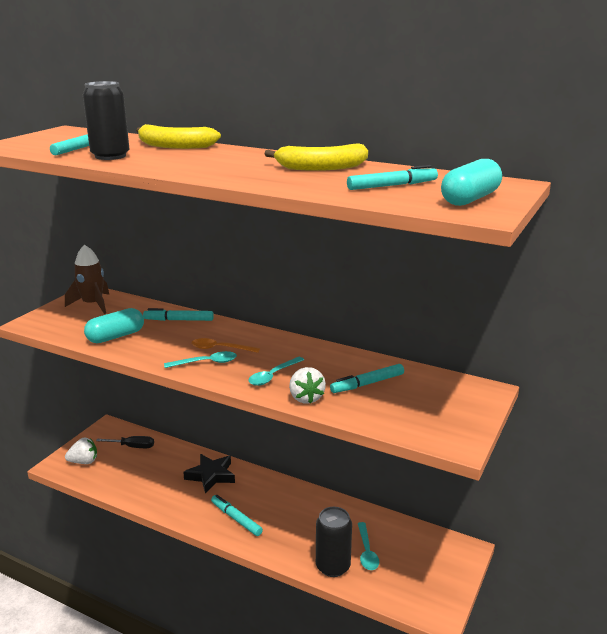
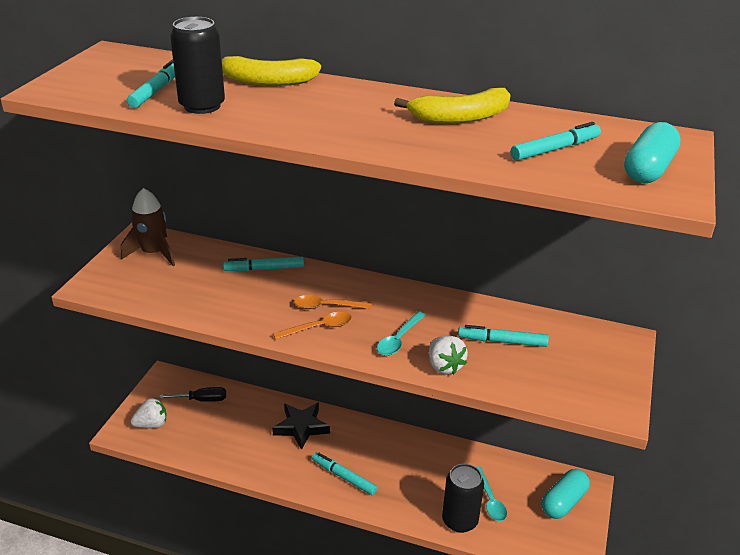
camera: 10 degrees left, 10 degrees up
(116, 336) = (200, 299): turquoise capsule -> turquoise capsule (563, 502)
(206, 363) = (318, 328): turquoise spoon -> orange spoon
(367, 384) = (502, 341): turquoise marker -> turquoise marker turned 45 degrees clockwise

